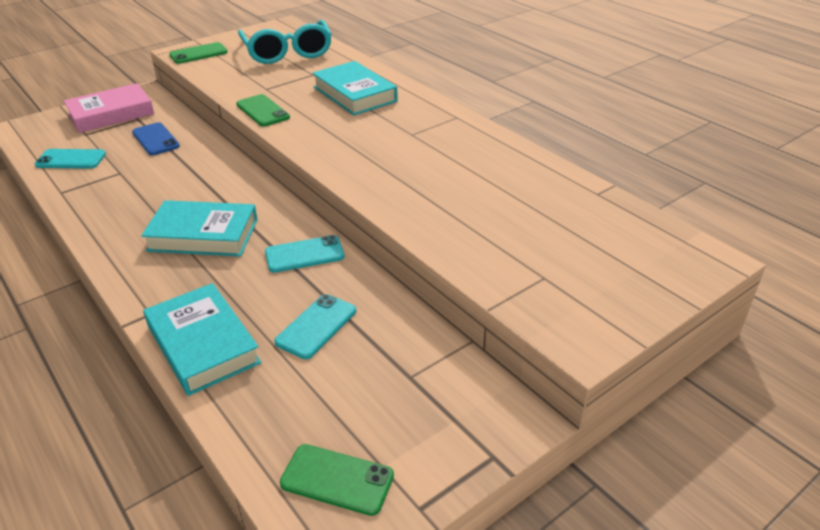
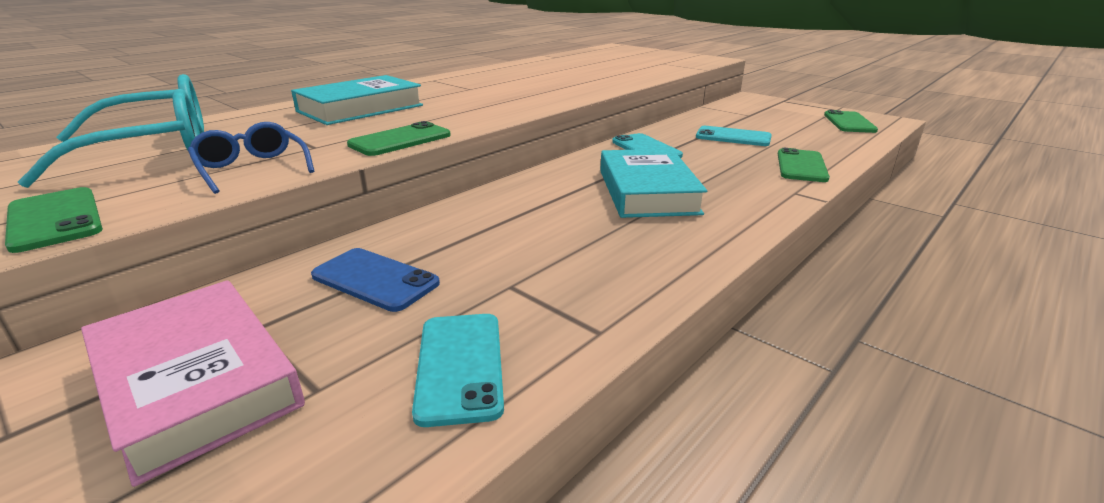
camera: 100 degrees left, 10 degrees down
(156, 139) = (375, 279): blue phone -> blue phone turned 75 degrees clockwise
(203, 344) = (801, 166): turquoise book -> green phone
(236, 78) = (252, 169): none -> blue glasses

